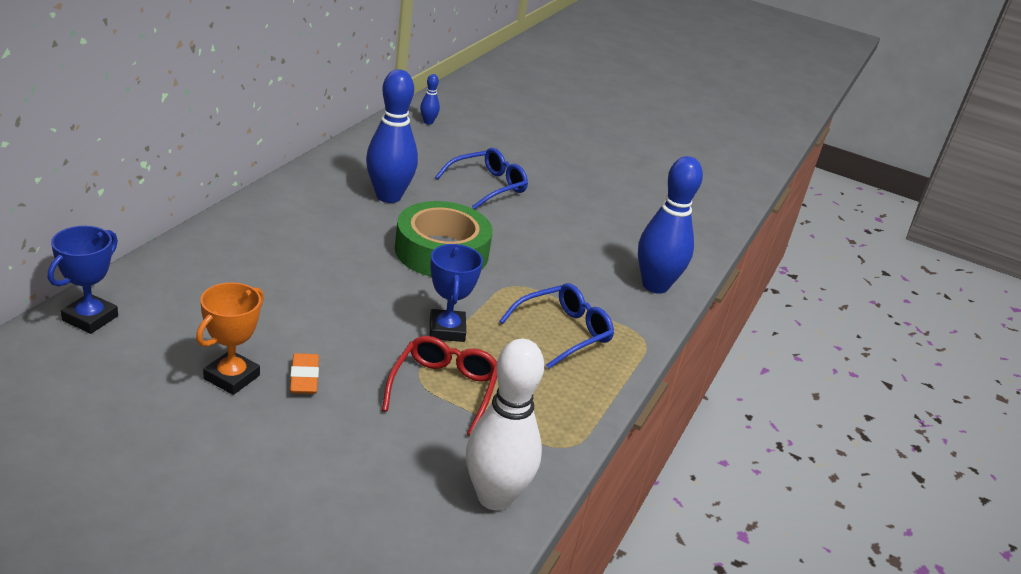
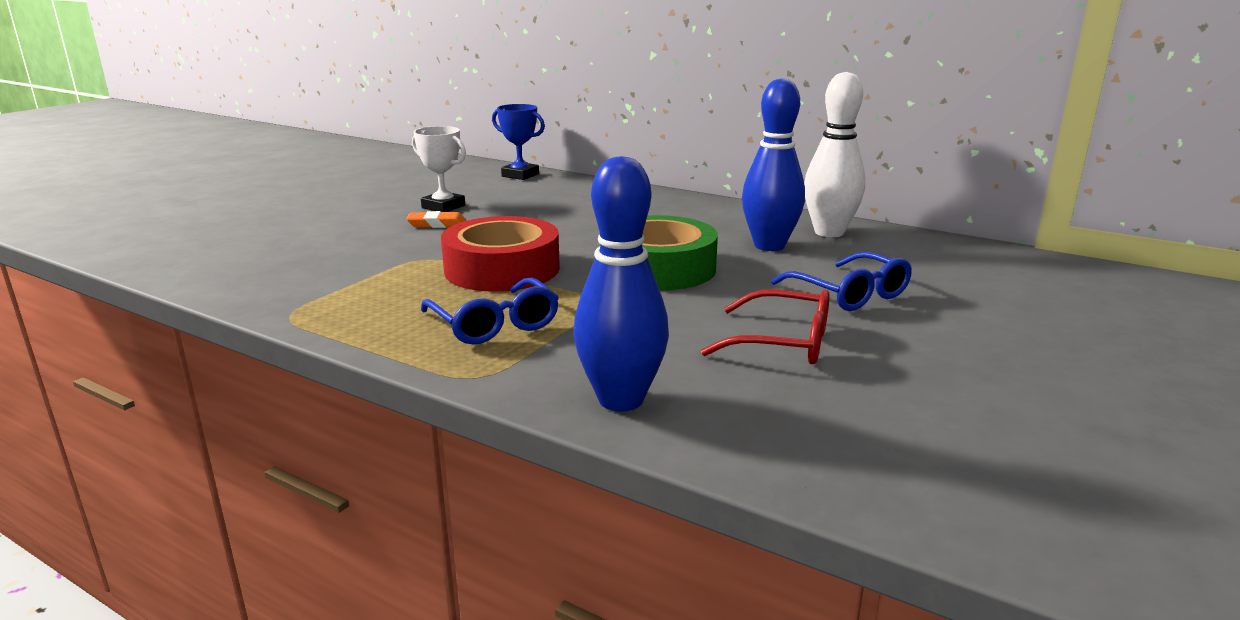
camera: 100 degrees right, 10 degrees down
(232, 377) = (443, 207): orange trophy -> white trophy
(428, 122) = (1007, 263): blue bowling pin -> none
(444, 389) = (405, 267): red glasses -> red glasses (783, 343)
(447, 330) = (502, 269): blue trophy -> red tape
(495, 497) = (244, 283): white bowling pin -> white bowling pin (829, 232)

